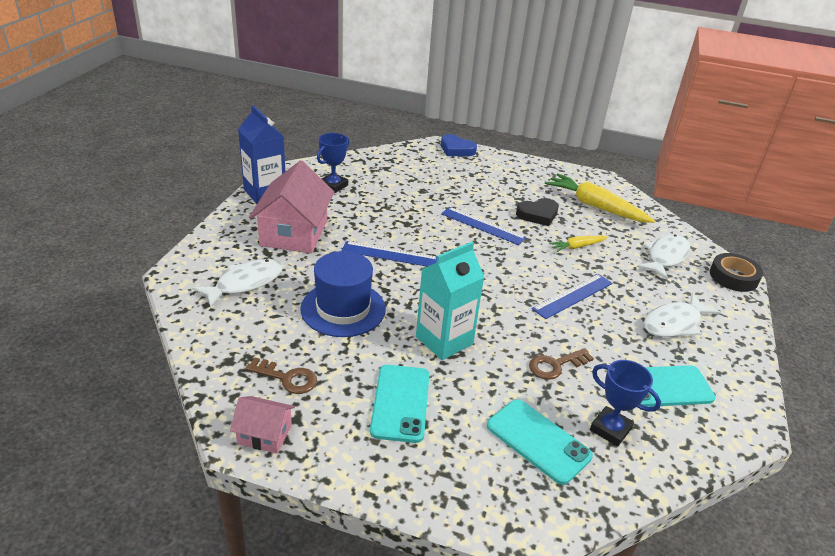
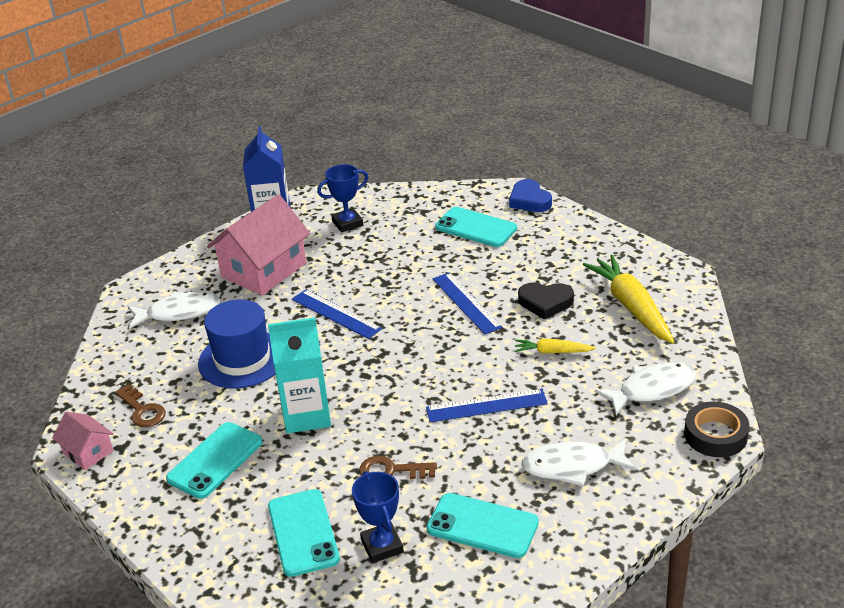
camera: 35 degrees right, 0 degrees up
(437, 173) = (476, 228): none -> turquoise phone

